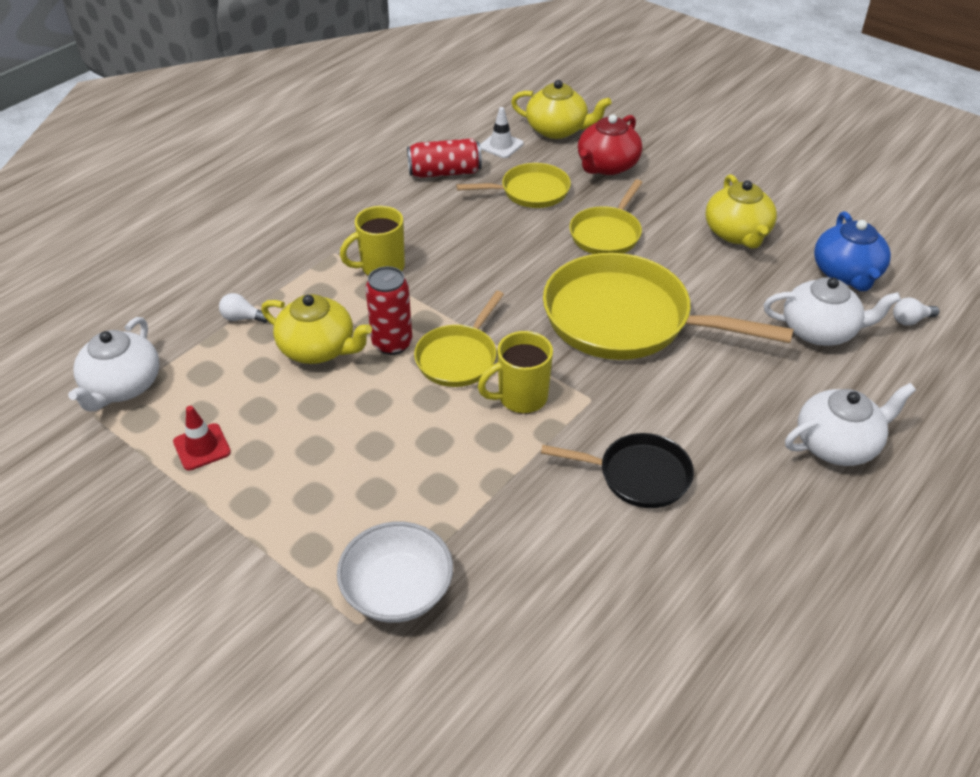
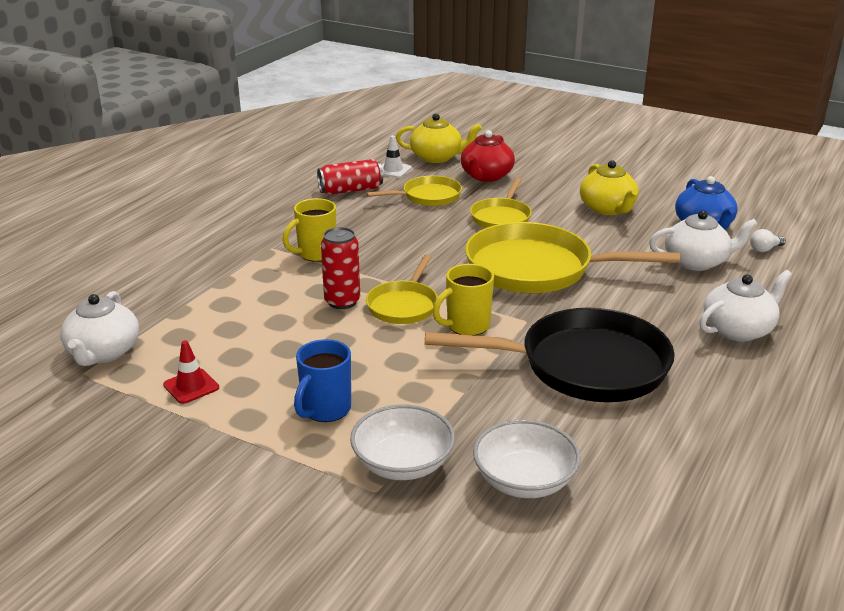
camera: 10 degrees left, 15 degrees down
(242, 318) = (202, 297): white light bulb -> none
(318, 348) = (277, 311): yellow teapot -> none
(334, 501) = (325, 410): none -> blue mug
(523, 635) = (524, 480): none -> white bowl
(638, 475) = (584, 365): black pan -> black pan, size x1.86

